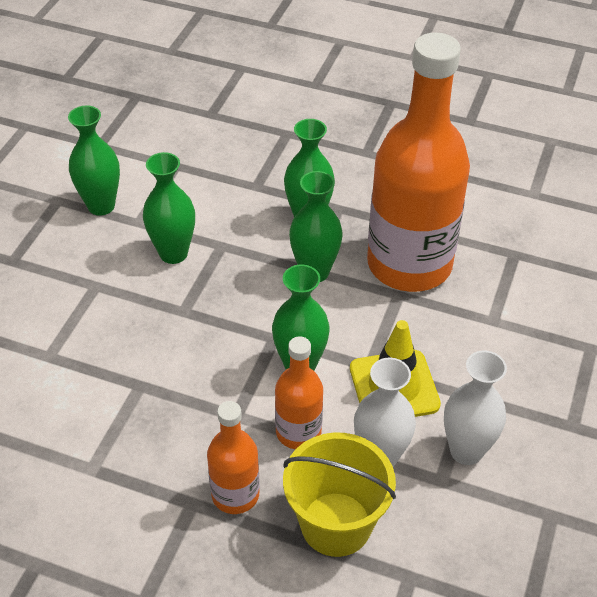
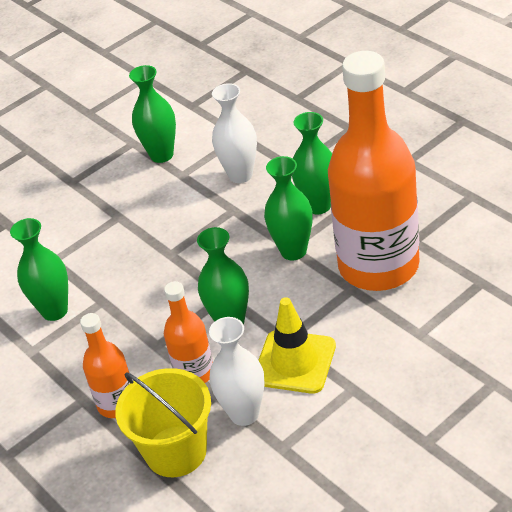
camera: 35 degrees right, 5 degrees down
(173, 253) = (192, 206): green vase -> green vase (54, 311)
(466, 451) = (318, 432): white vase -> white vase (240, 175)

